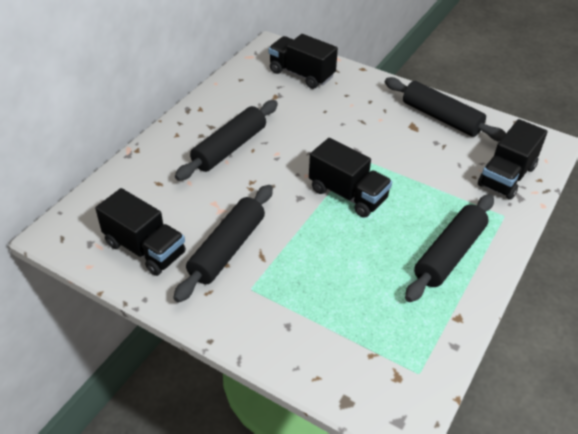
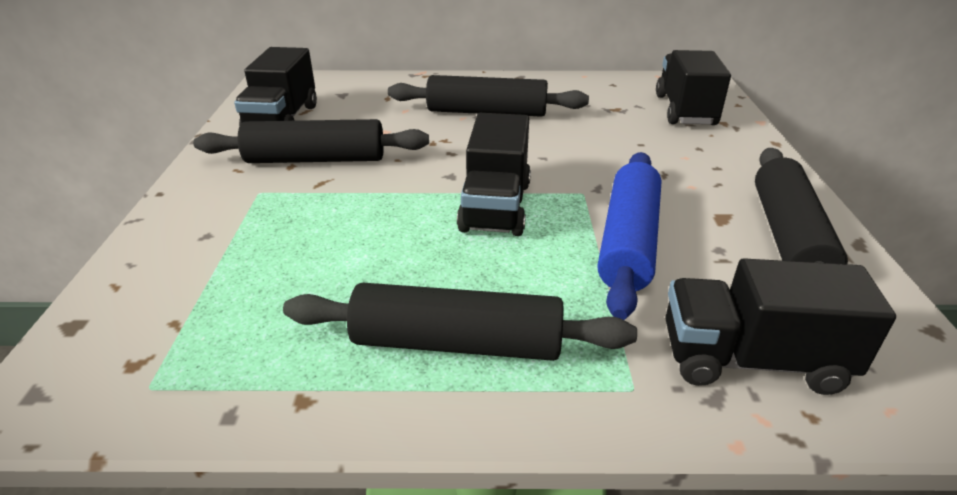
camera: 60 degrees right, 10 degrees down
(412, 165) = (628, 242): none -> blue rolling pin

